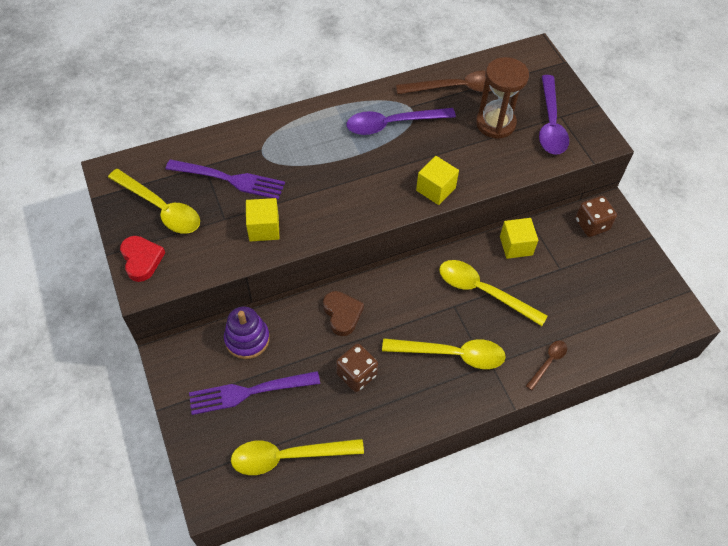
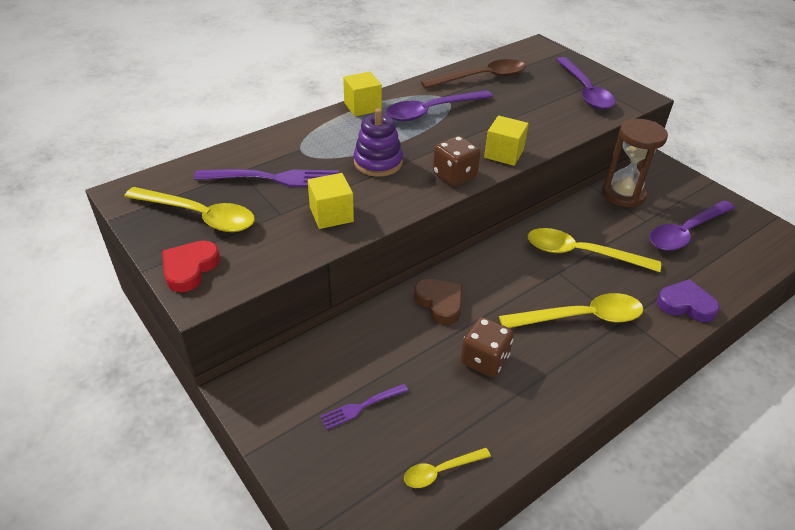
camera: 15 degrees left, 15 degrees down
(141, 260) = (190, 268): red heart -> red heart turned 120 degrees counterclockwise
(247, 339) = (337, 350): purple stacking toy -> purple stacking toy (378, 162)
(250, 391) = (362, 406): purple fork -> purple fork, size x0.54
(288, 456) = (440, 471): yellow spoon -> yellow spoon, size x0.52
(495, 123) = (533, 97): brown hourglass -> brown hourglass (623, 194)
(516, 246) = (591, 209): yellow cube -> yellow cube (362, 107)
(548, 362) = (685, 304): brown spoon -> purple heart
(590, 289) = (685, 232): none -> purple spoon
(591, 225) = (653, 181): brown dice -> brown dice (454, 176)

